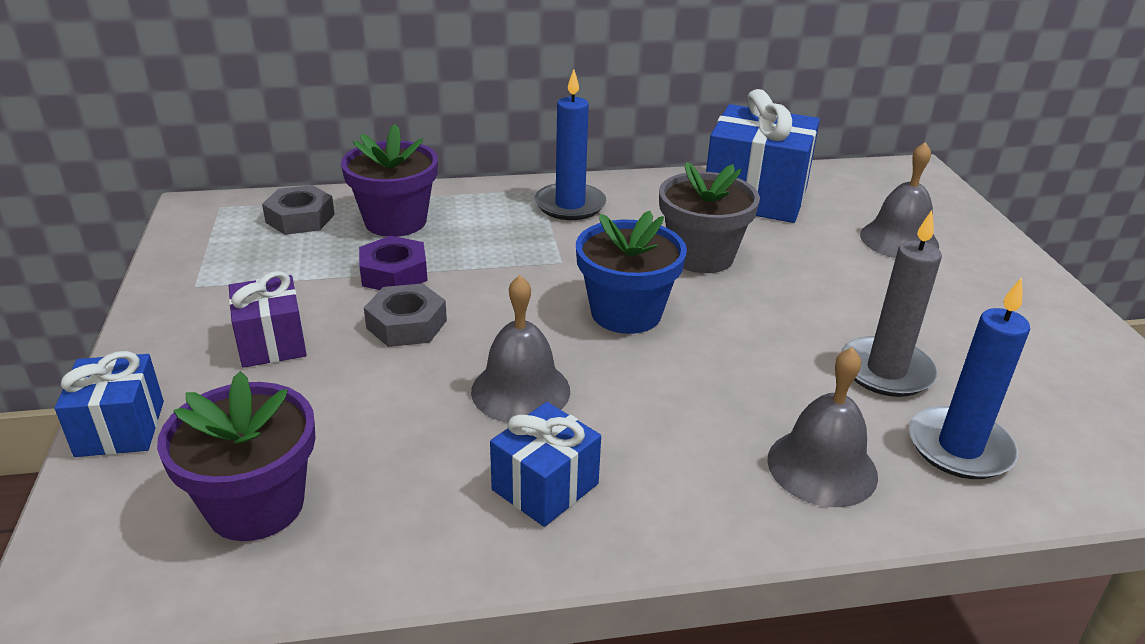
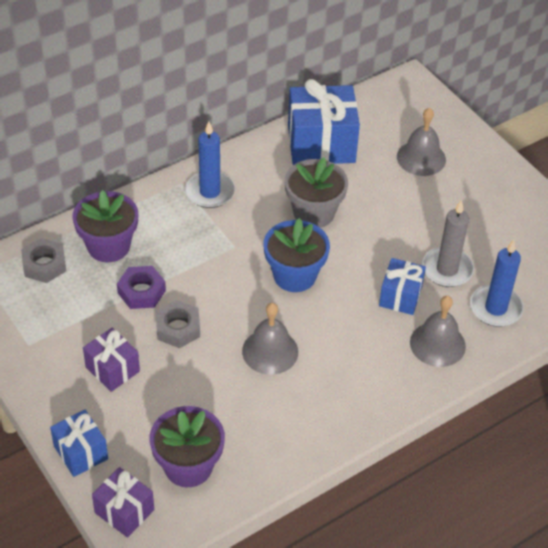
camera: 25 degrees left, 15 degrees up
(90, 536) = (124, 511): none -> purple gift
(545, 486) = (316, 404): blue gift -> blue gift (400, 296)

